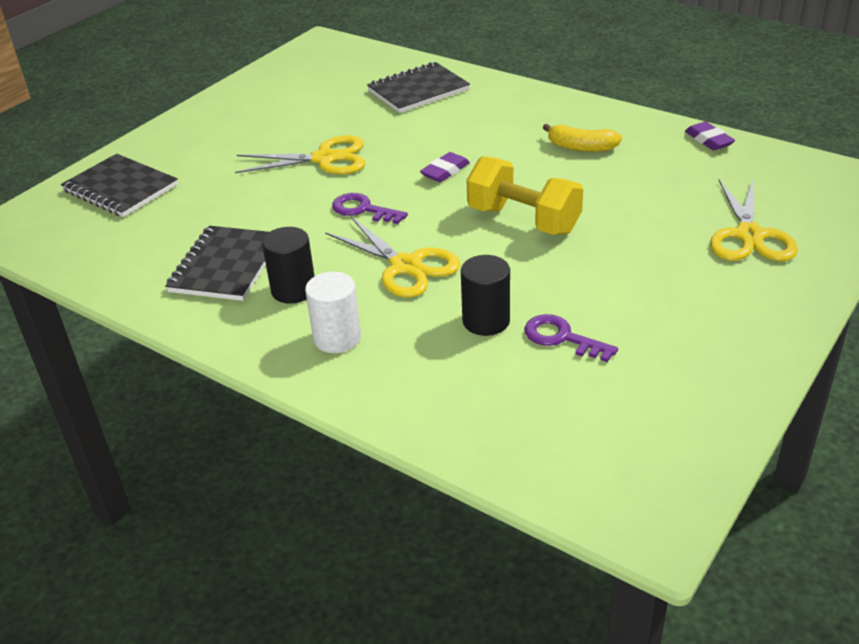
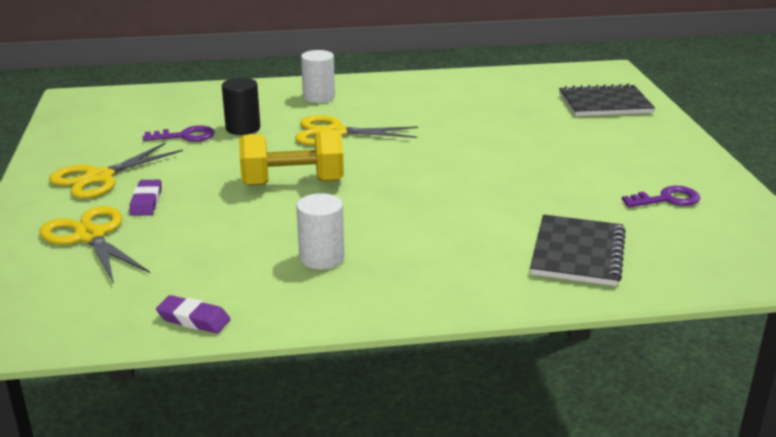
camera: 135 degrees right, 10 degrees down
(226, 266) = (444, 98): black notebook -> none
(293, 290) = (381, 103): black cylinder -> none
(325, 159) = (520, 166): yellow scissors -> yellow scissors (99, 178)
(362, 209) = (422, 148): purple key -> purple key (667, 199)
(445, 171) = (410, 192): purple eraser -> purple eraser (146, 202)
(581, 147) = (321, 258): yellow banana -> white cylinder

